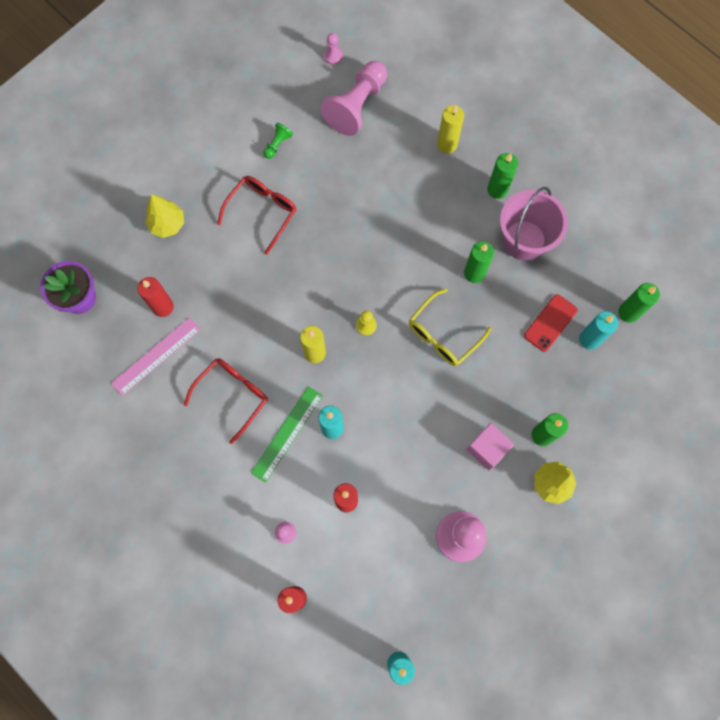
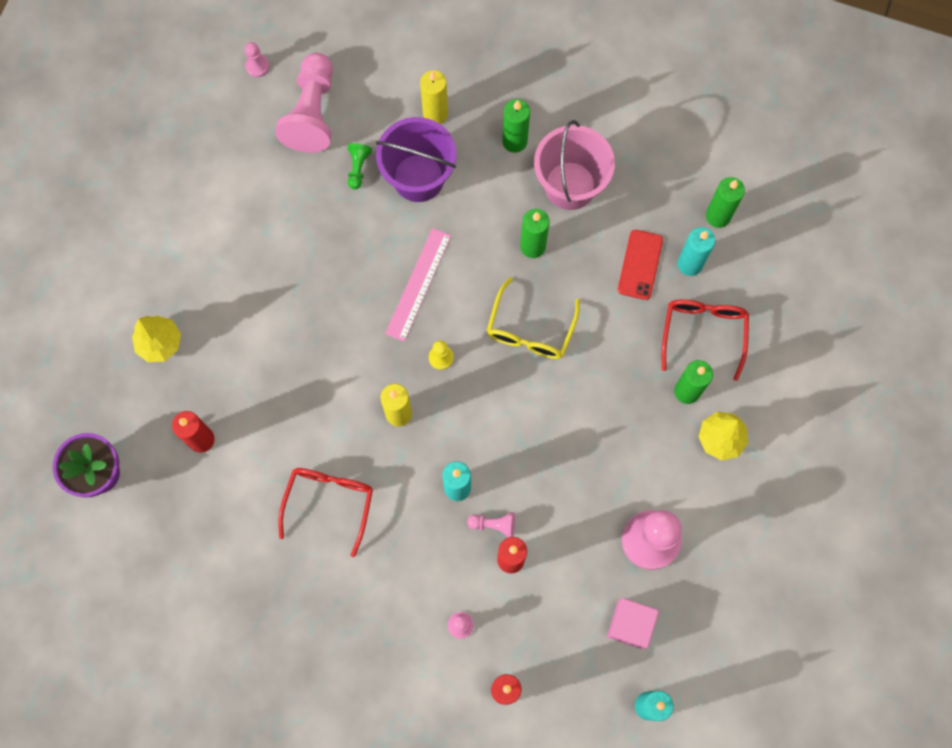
camera: 25 degrees left, 0 degrees up
(156, 356) = (221, 498): pink ruler -> pink ruler (418, 284)
(261, 212) = (262, 282): red glasses -> red glasses (703, 334)
(277, 144) = (242, 196): green pawn -> green pawn (358, 168)
(287, 434) = (411, 517): green ruler -> none
(346, 468) = (493, 525): none -> pink pawn
(412, 186) = (418, 178): none -> purple bucket
(487, 449) = (636, 433): pink cube -> pink cube (630, 625)

